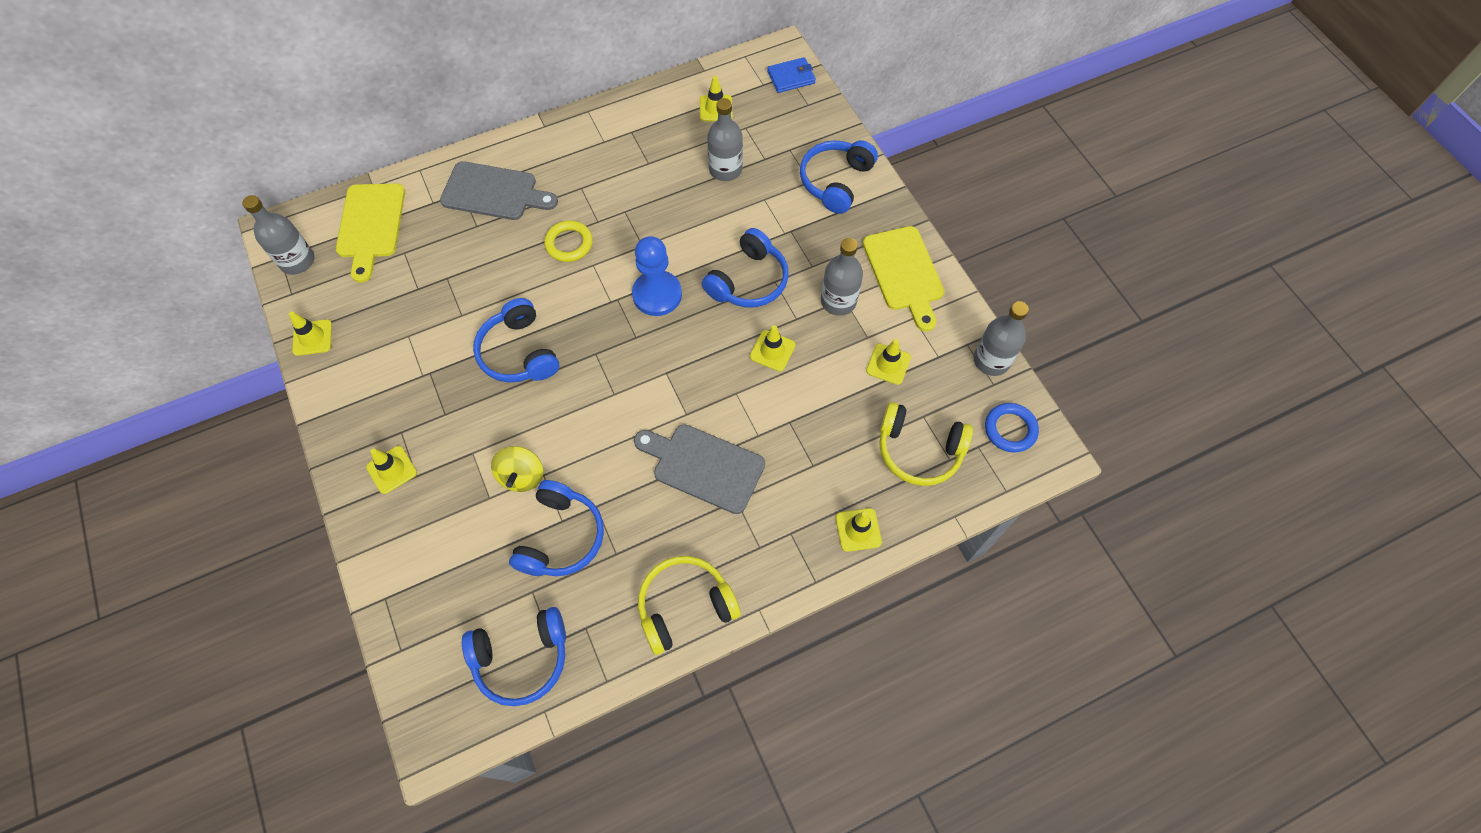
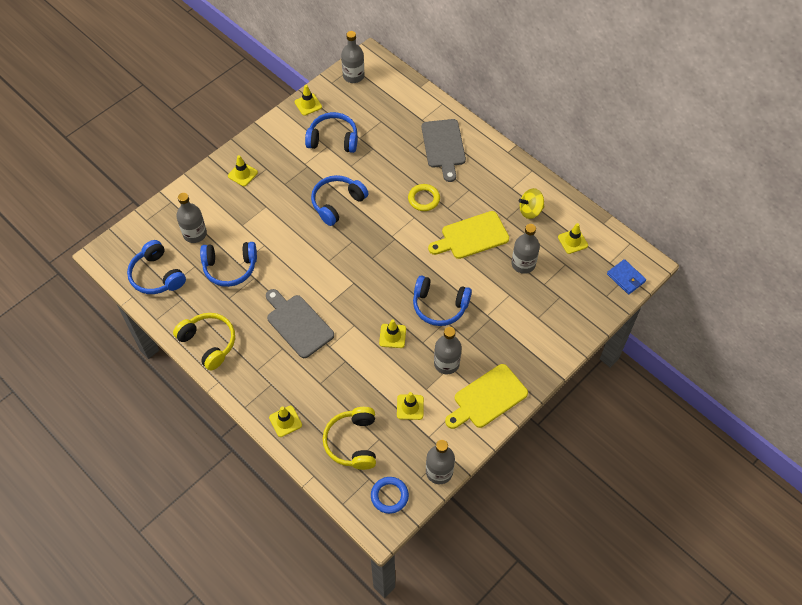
camera: 70 degrees right, 5 degrees down
(371, 225) = (392, 98): yellow cutting board -> yellow cutting board (472, 236)
(469, 575) = (195, 234): none -> grey bottle
(522, 476) = (260, 235): yellow spinning top -> yellow spinning top (530, 210)
(657, 294) = (407, 259): blue pawn -> none
(704, 466) = (298, 324): grey cutting board -> grey cutting board turned 45 degrees counterclockwise
(836, 181) = (545, 333): blue headphones -> blue headphones (333, 139)

